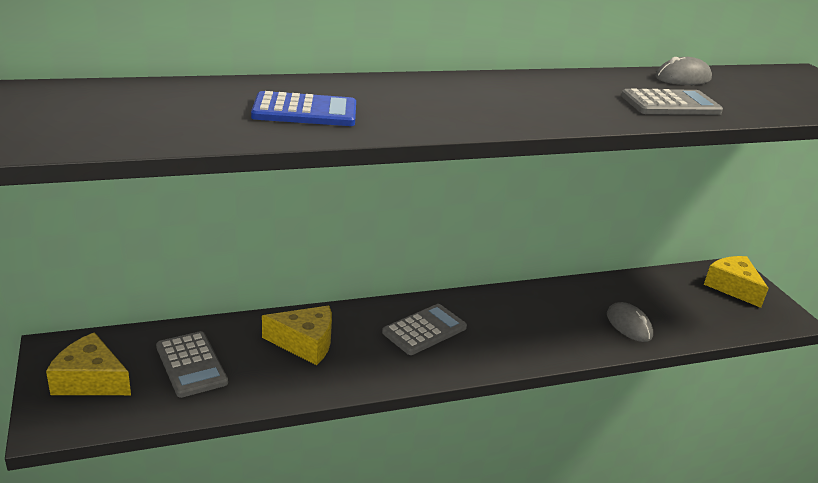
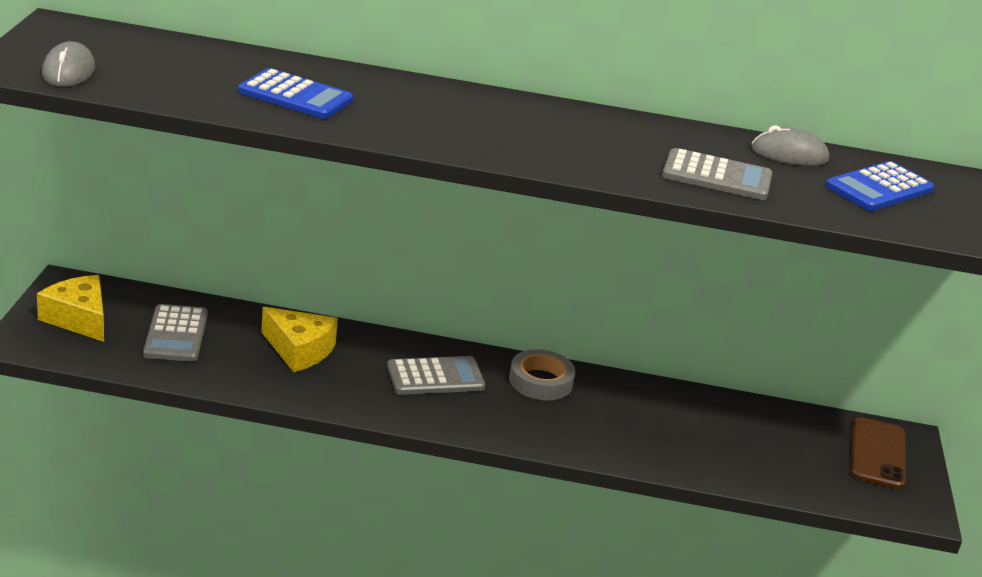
camera: 25 degrees right, 0 degrees up
(497, 307) = (540, 381): none -> grey tape
(629, 325) = (684, 446): grey mouse -> grey mouse (68, 71)
(732, 287) = (877, 453): yellow cheese -> brown phone
(762, 89) = (879, 188): none -> blue calculator

